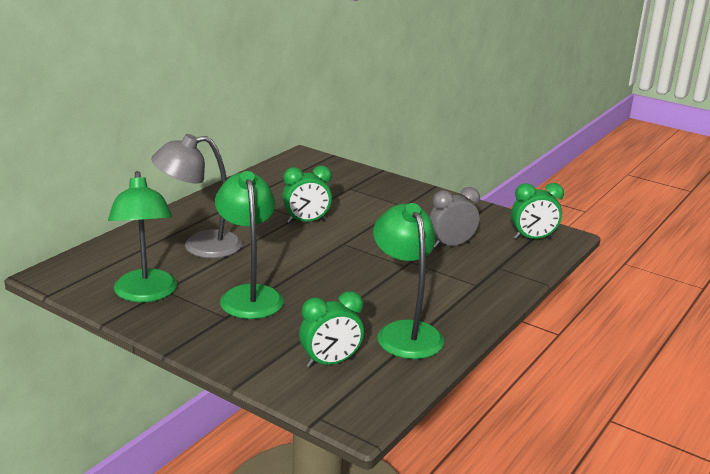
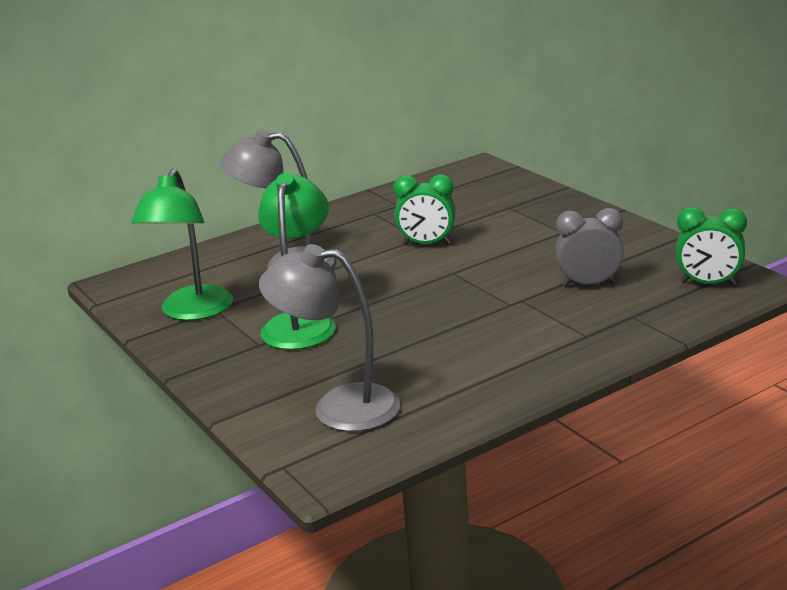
camera: 25 degrees right, 0 degrees up
(330, 362) = (338, 407): green clock -> grey lamp
(405, 332) = (452, 383): green lamp -> none

